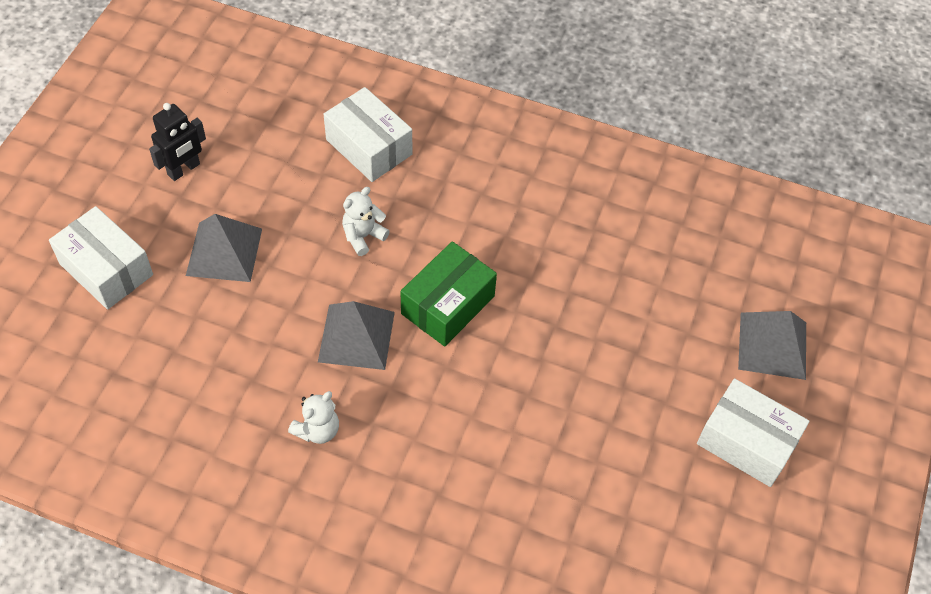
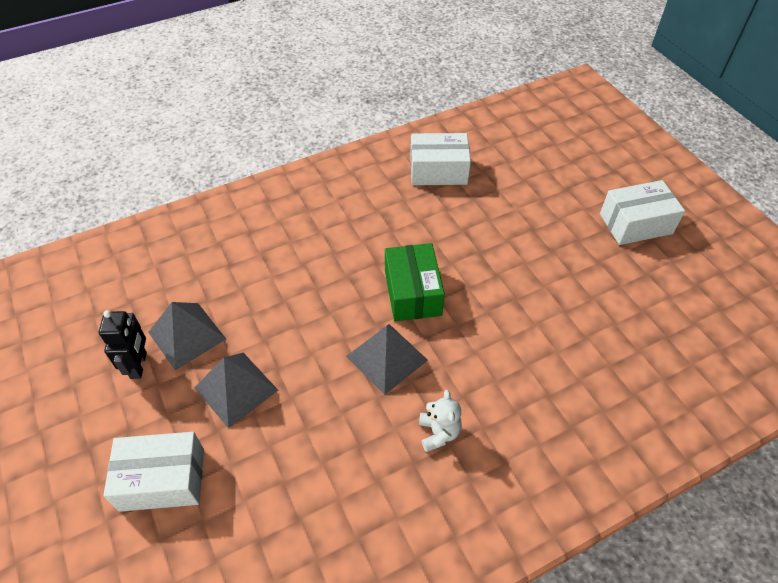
camera: 45 degrees left, 5 degrees down
(363, 236) = (314, 300): white teddy bear -> none
(369, 147) = (250, 250): white box -> white box (438, 171)
(772, 345) = (582, 172): grey pyramid -> grey pyramid (187, 335)

